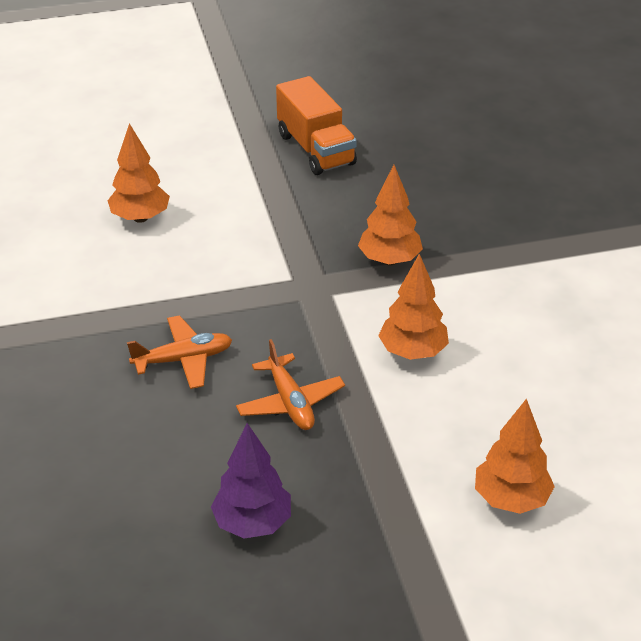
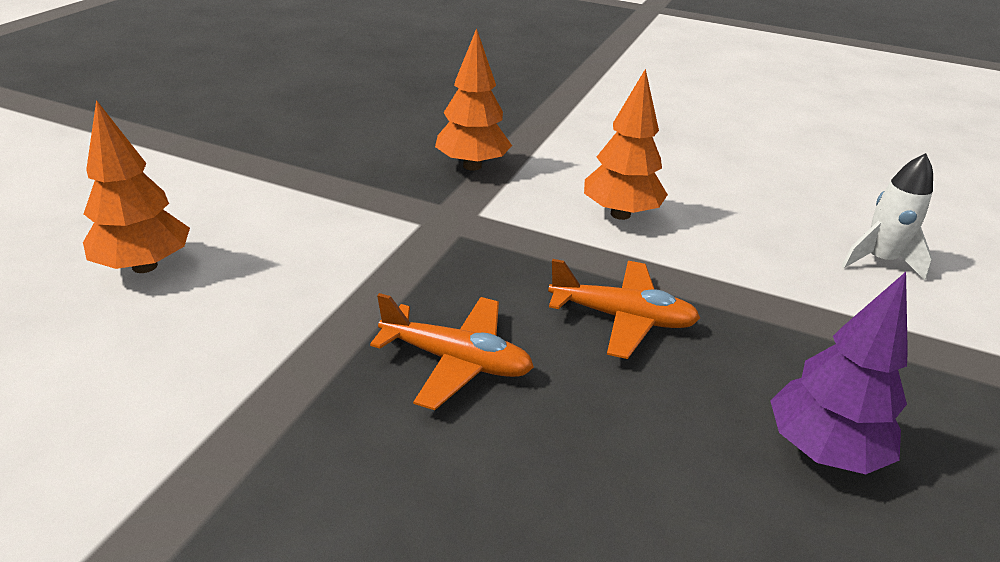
camera: 55 degrees left, 5 degrees down
(183, 360) = (456, 361): orange plane -> orange plane turned 90 degrees clockwise
(316, 149) = (250, 124): orange truck -> none
(511, 499) = (878, 260): orange tree -> white rocket

